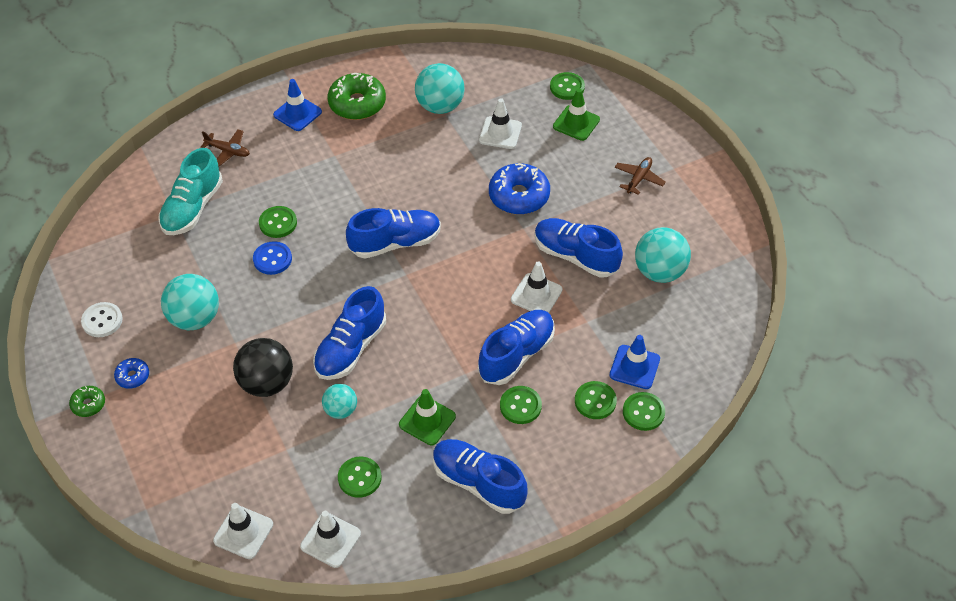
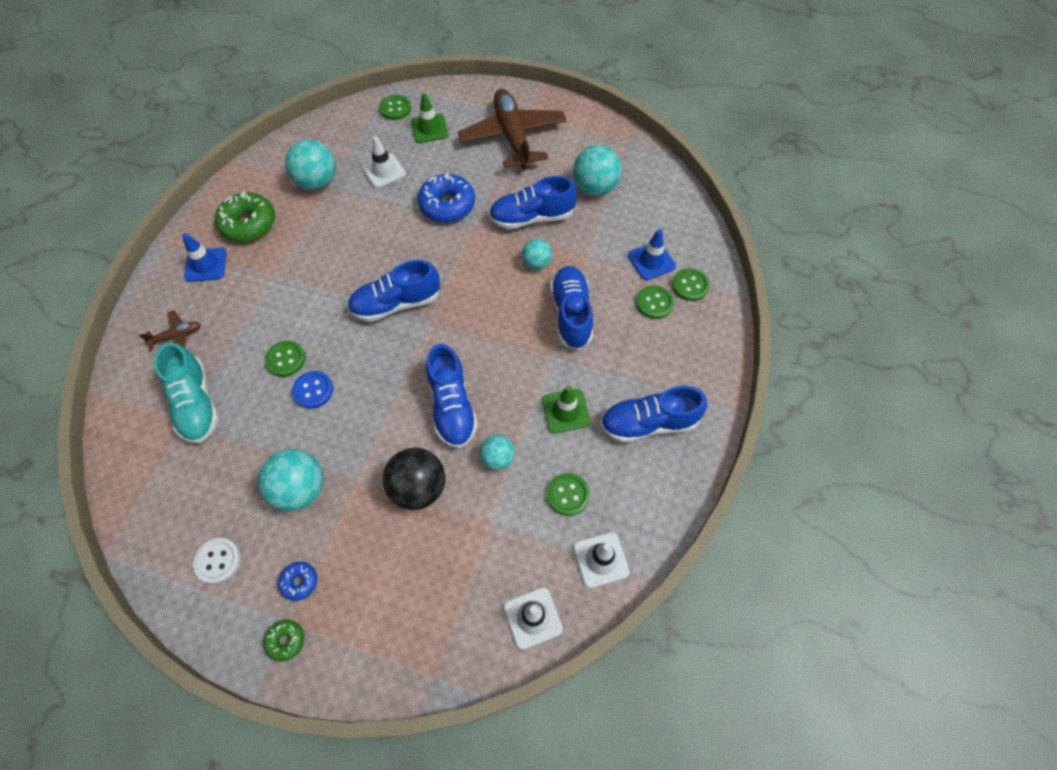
camera: 45 degrees left, 10 degrees up
(395, 243) = (396, 304): blue shoe -> blue shoe turned 135 degrees counterclockwise
(520, 406) = (613, 346): green button -> none
(536, 295) = (536, 263): white traffic cone -> turquoise ball
(639, 179) = (513, 137): brown plane -> brown plane, size x2.33

